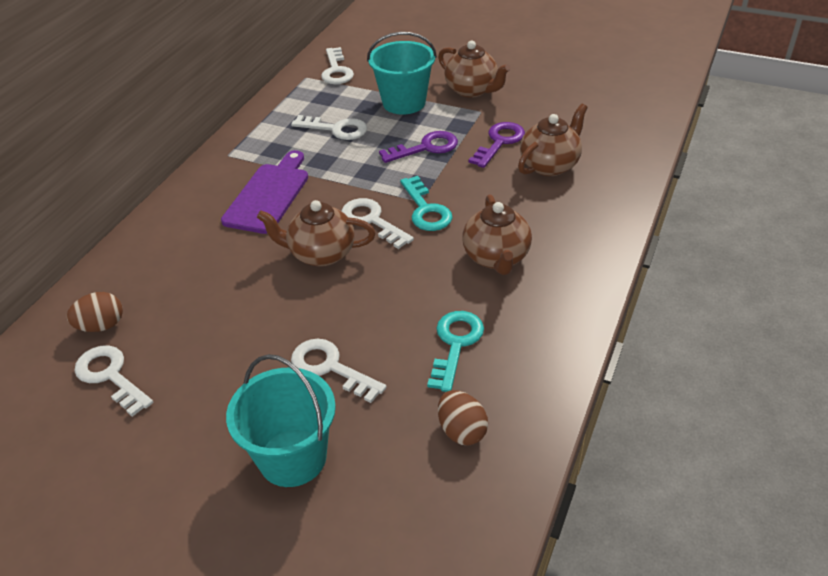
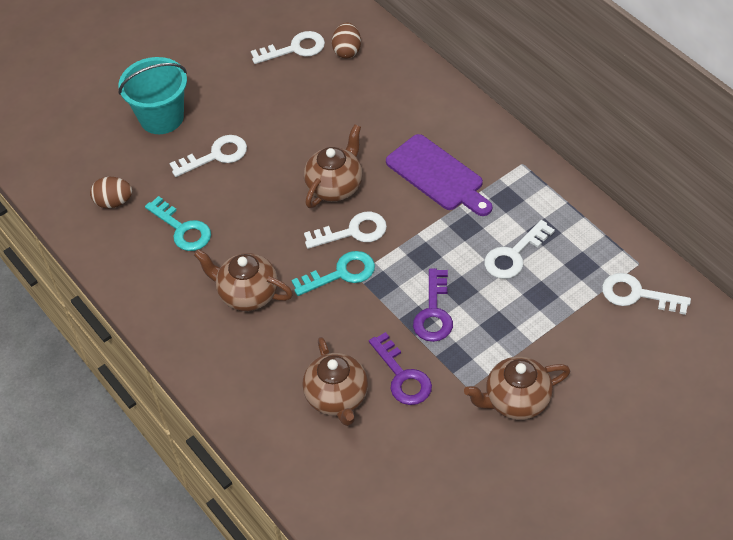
camera: 120 degrees right, 10 degrees up
(404, 102) = (529, 328): turquoise bucket -> none
(426, 210) = (341, 274): turquoise key -> turquoise key turned 150 degrees clockwise

